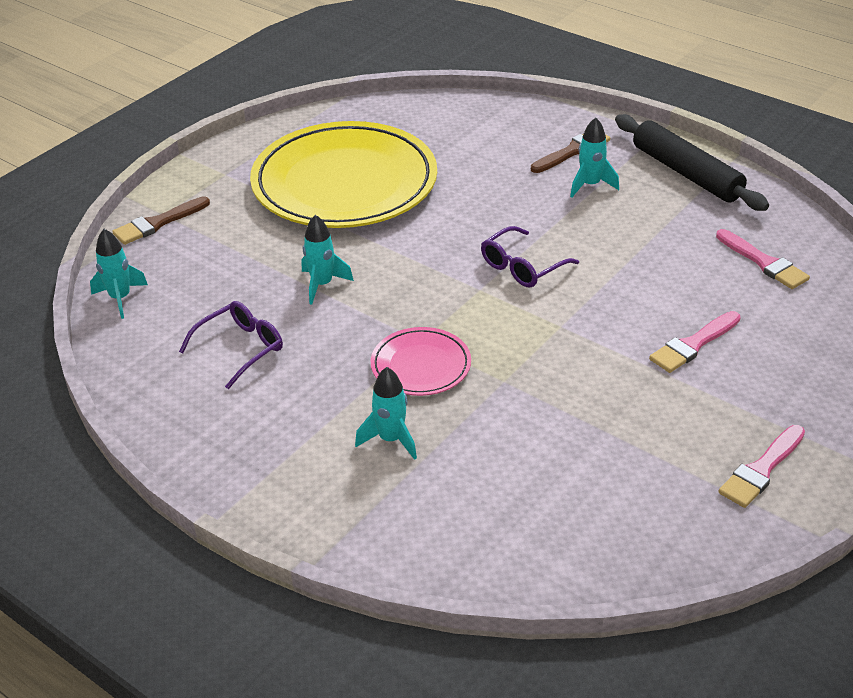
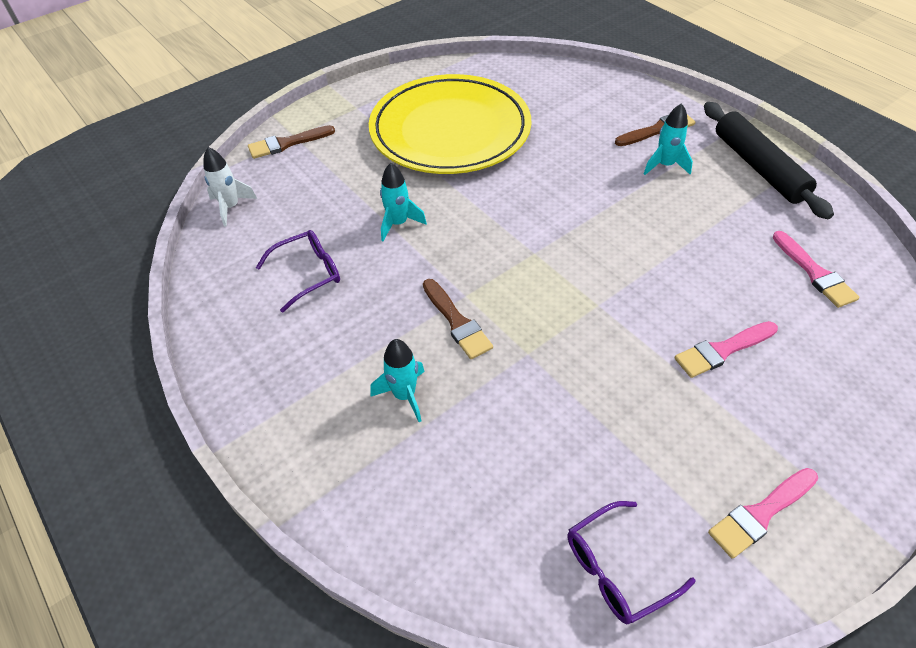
camera: 15 degrees right, 10 degrees up
(120, 298) = (231, 207): turquoise rocket -> white rocket
(421, 366) = (457, 322): pink plate -> brown brush
(522, 267) = (579, 237): purple glasses -> purple glasses (617, 569)

